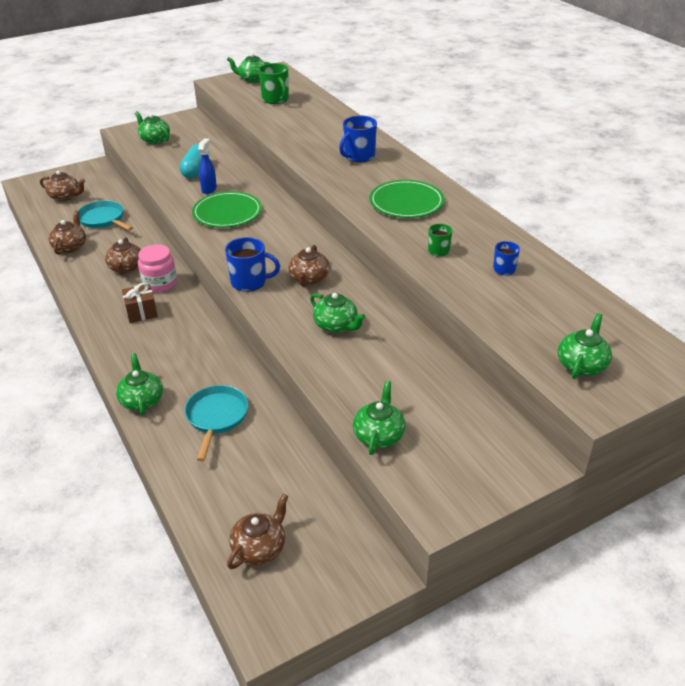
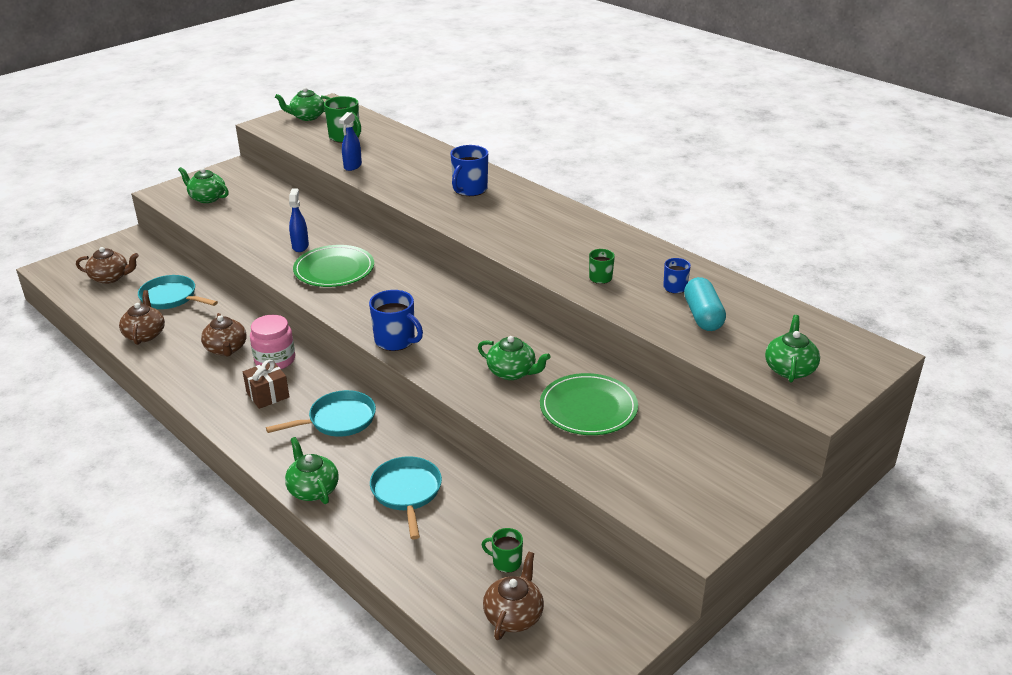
camera: 15 degrees left, 5 degrees down
(187, 343) = (338, 420): none -> turquoise pan
(196, 170) = (274, 227): turquoise capsule -> turquoise capsule (703, 316)
(250, 282) = (396, 341): blue mug -> blue mug turned 45 degrees clockwise
(270, 125) = (352, 166): none -> blue spray bottle
(273, 497) = (506, 562): none -> green mug
(309, 279) = (460, 328): brown teapot -> none
(379, 435) = (606, 475): green teapot -> none
(406, 202) = (543, 232): green plate -> green plate (588, 408)

